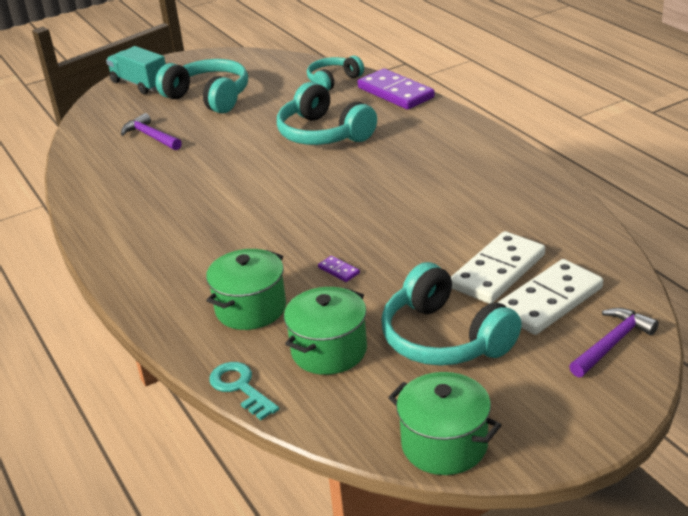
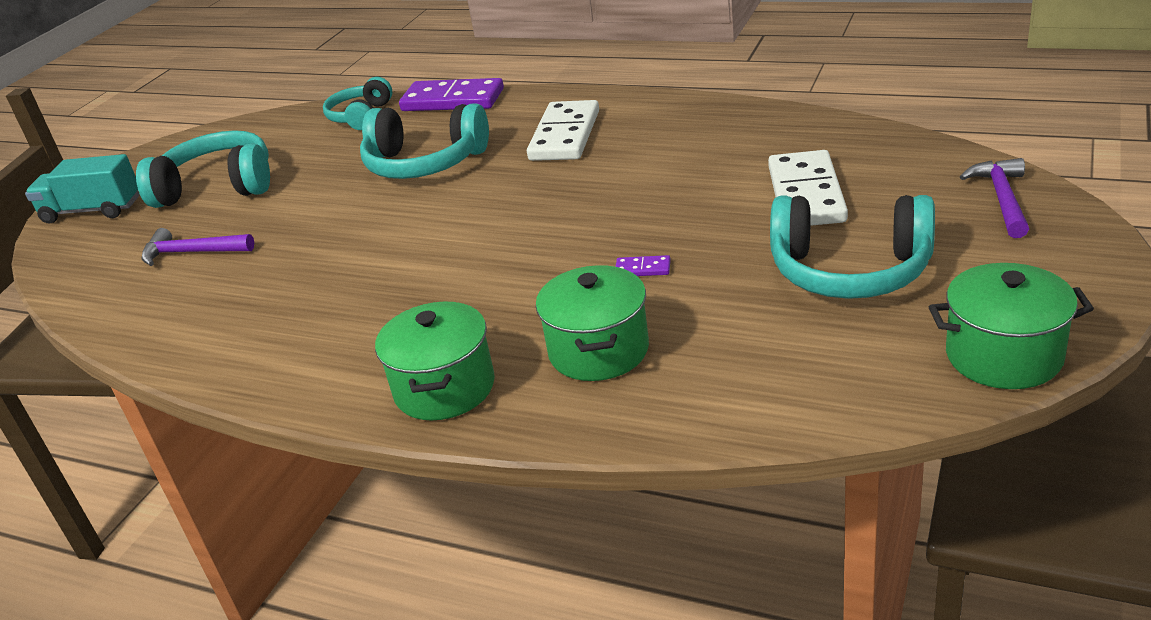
camera: 35 degrees left, 0 degrees up
(240, 387) = (711, 428): turquoise key -> none
(329, 350) = (752, 342): green pot -> green pot (444, 388)
(549, 301) = (893, 194): white domino -> white domino (565, 135)

